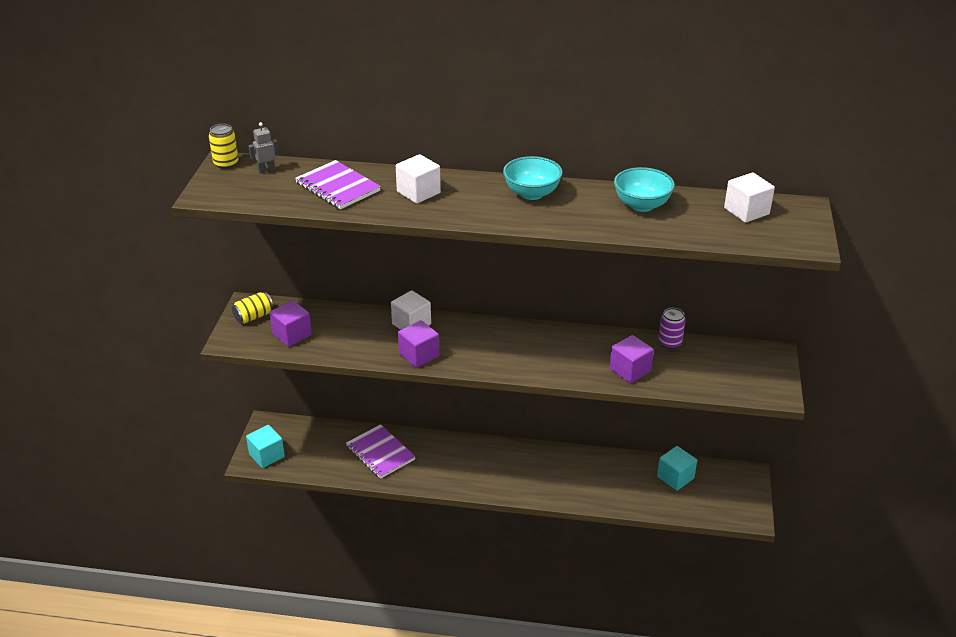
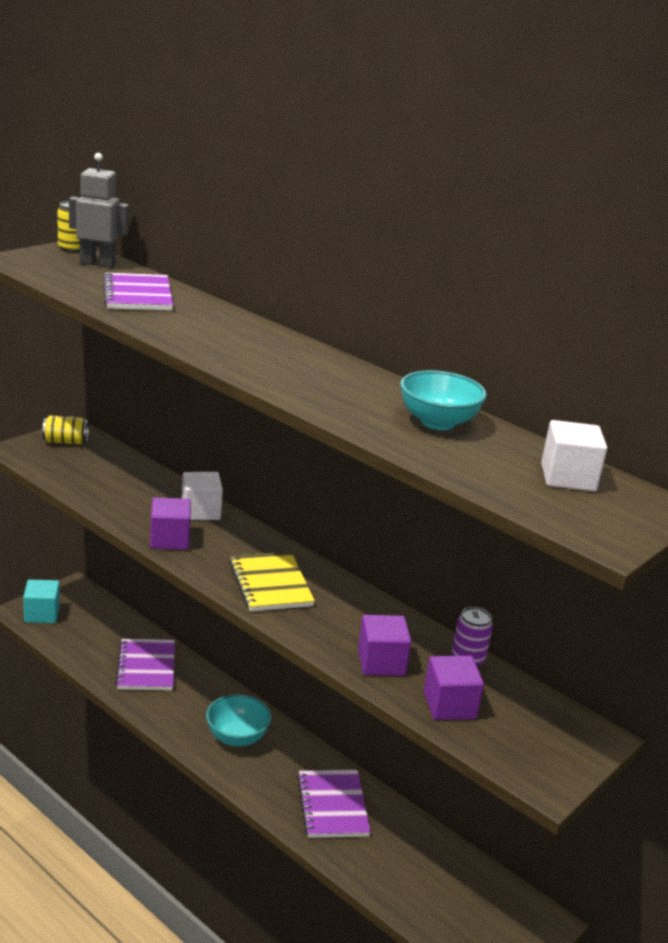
camera: 30 degrees right, 10 degrees down
(266, 170) = (97, 264): grey robot -> grey robot, size x1.75
(292, 334) = (77, 469): purple cube -> purple cube (449, 705)
(418, 192) = (207, 325): white cube -> none
(514, 353) = (270, 584): none -> yellow notebook
(532, 193) = (325, 368): turquoise bowl -> turquoise bowl (237, 737)
(583, 476) = (332, 806): none -> purple notebook
(675, 477) = (443, 870): turquoise cube -> none

